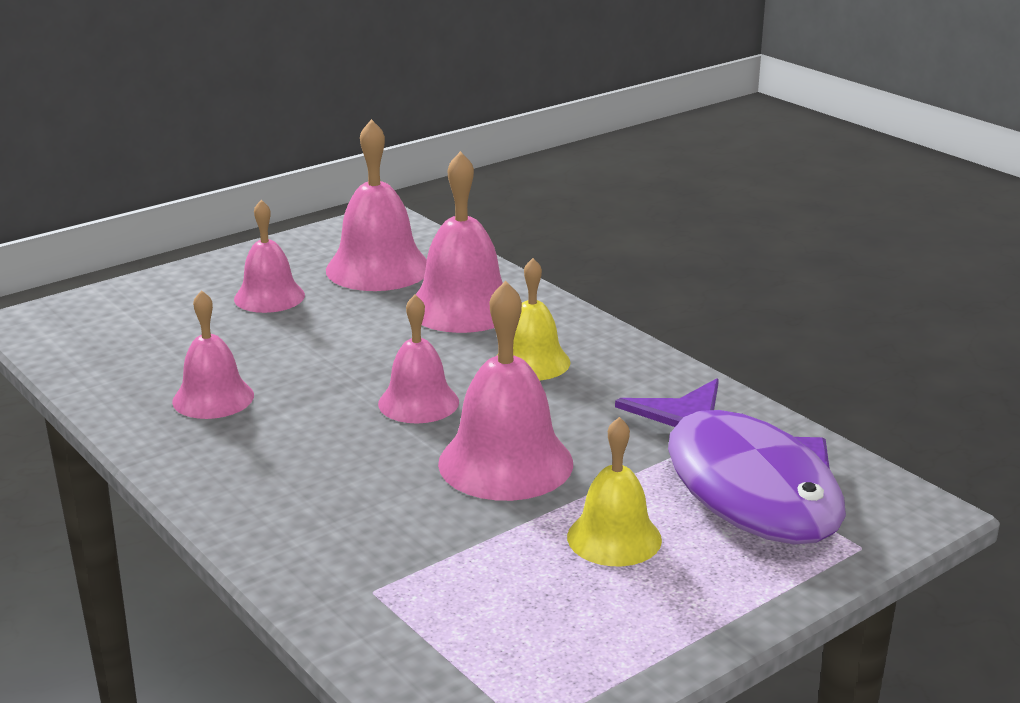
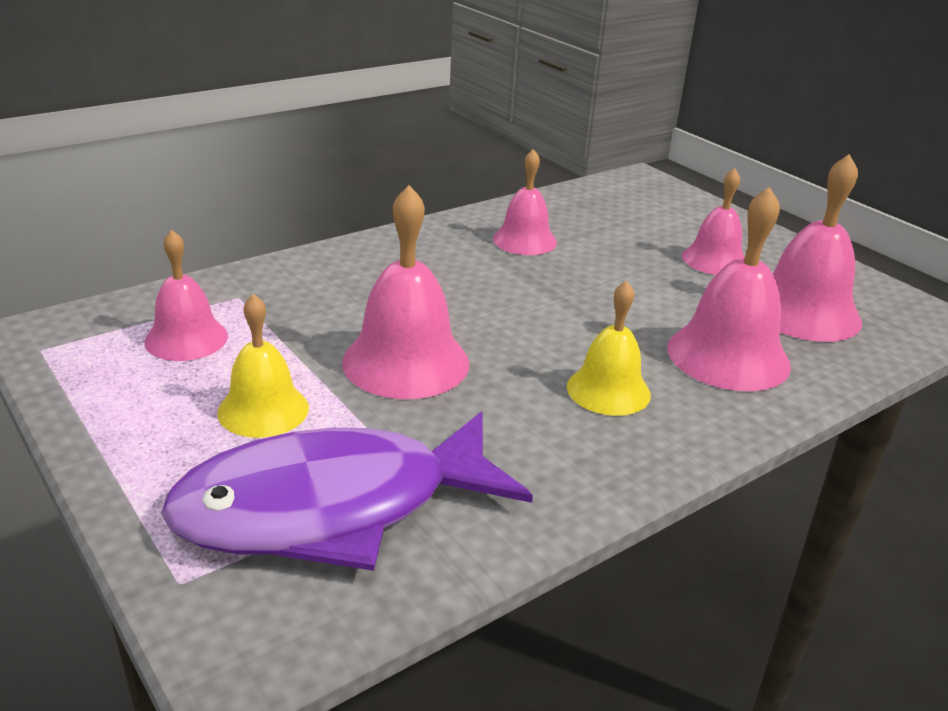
camera: 90 degrees right, 5 degrees up
(418, 402) = (519, 324): pink bell -> pink bell (186, 338)

